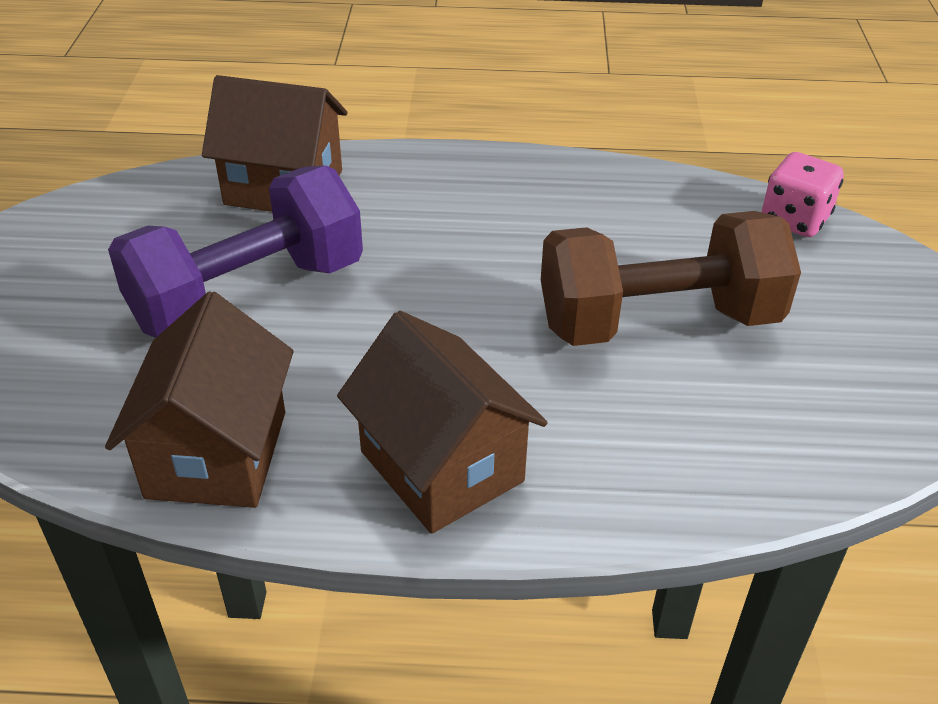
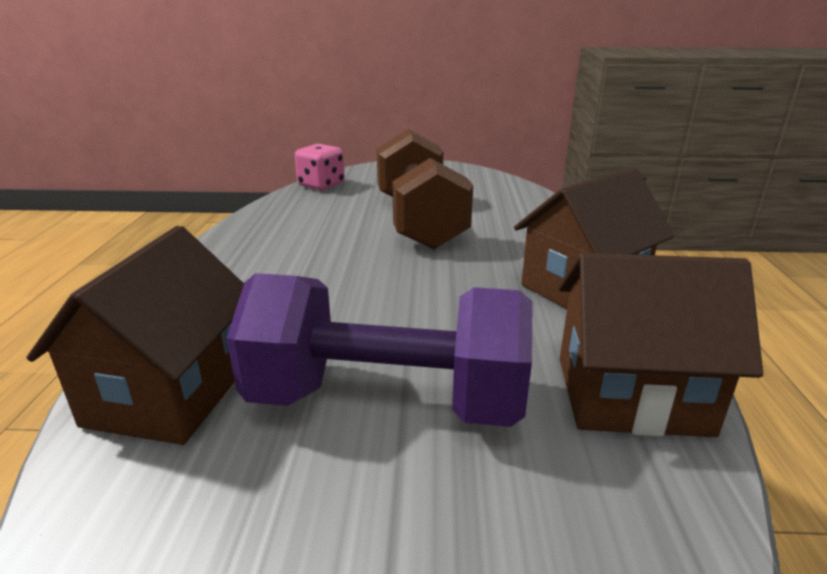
camera: 90 degrees left, 15 degrees down
(248, 295) = (387, 400): purple dumbbell -> purple dumbbell turned 45 degrees counterclockwise

